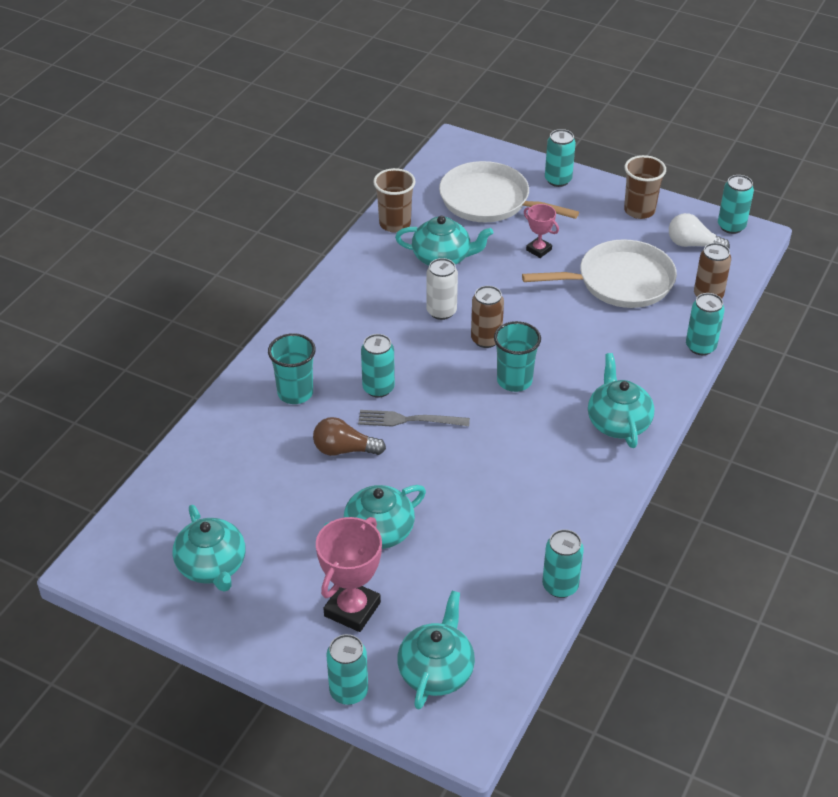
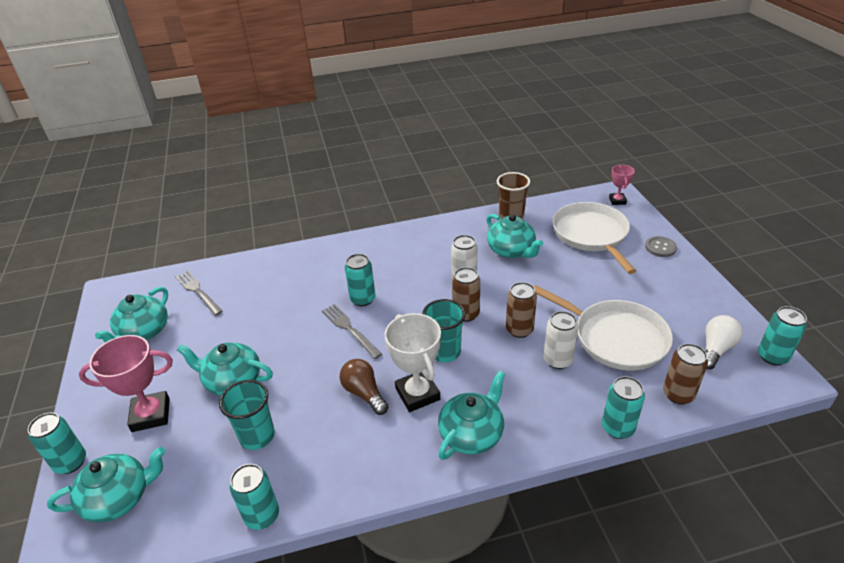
camera: 50 degrees right, 5 degrees down
(198, 496) = (198, 291): none -> grey fork
(295, 393) = (320, 272): turquoise cup -> turquoise cup (257, 436)
(344, 450) = (293, 320): brown light bulb -> brown light bulb (364, 393)
(539, 250) = (583, 282): pink trophy -> pink trophy (617, 201)
(541, 426) = (417, 394): none -> white trophy
(545, 323) = (519, 330): none -> brown can
(558, 180) = (660, 247): turquoise can -> grey button
(603, 327) = (557, 360): none -> white can
(639, 210) = (700, 300): brown cup -> none
(693, 245) = (716, 349): white light bulb -> white light bulb turned 60 degrees clockwise

